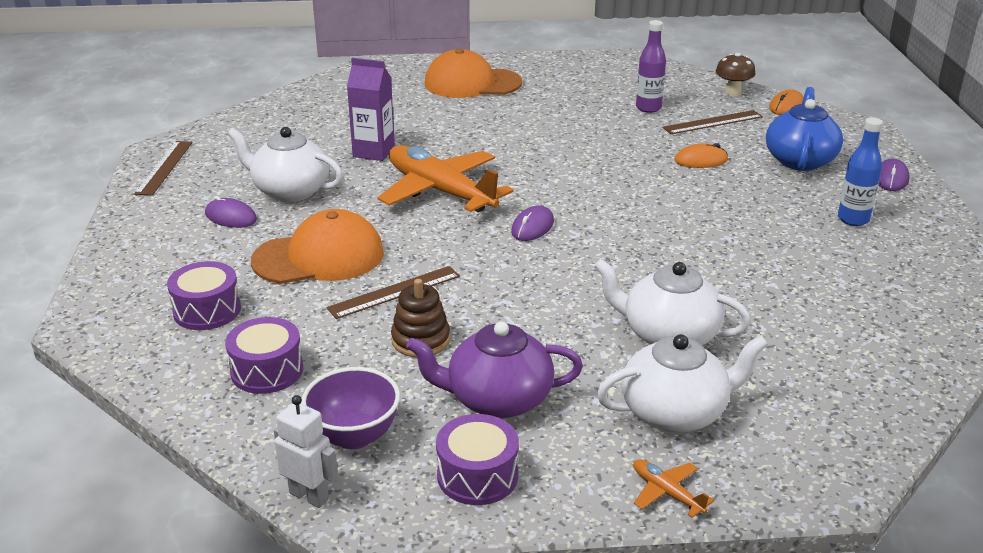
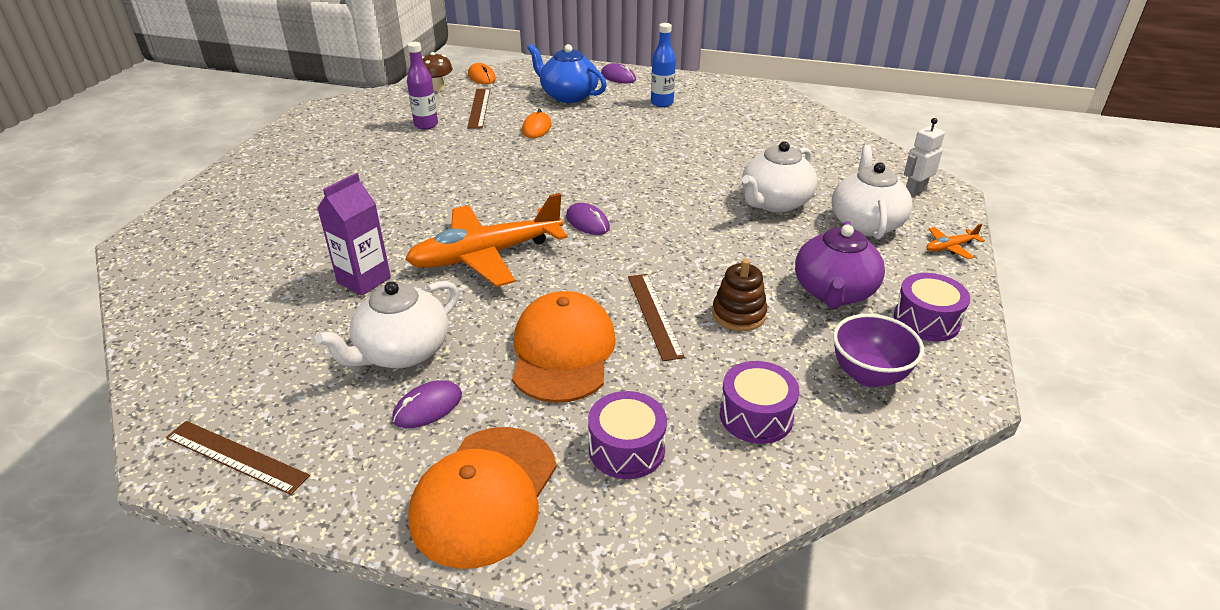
camera: 70 degrees left, 5 degrees up
(309, 496) = (945, 413): white robot -> white robot (914, 191)
(472, 83) = (270, 193): orange cap -> orange cap (485, 495)

